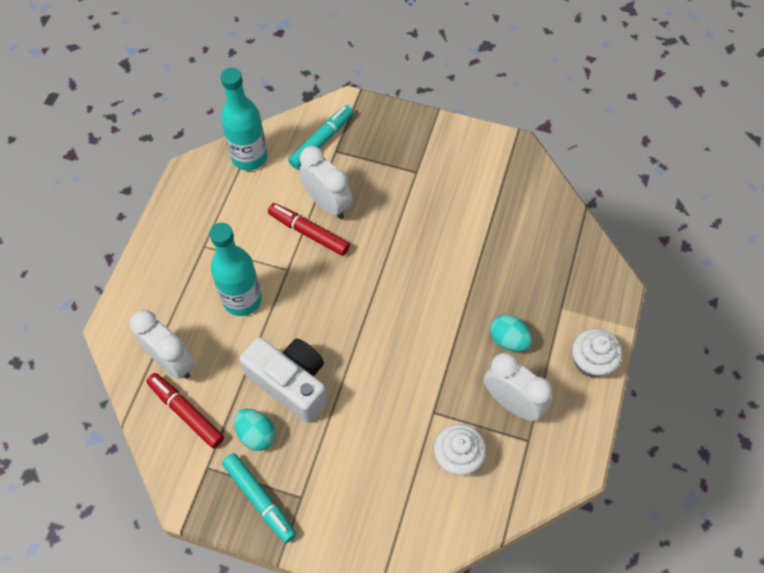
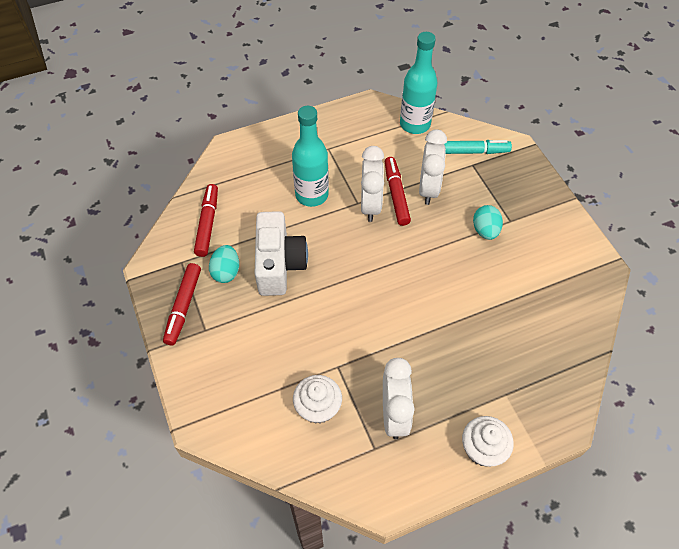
camera: 50 degrees right, 5 degrees down
(172, 361) = (234, 191): white clock -> white clock (370, 205)
(259, 499) = (183, 306): turquoise marker -> red marker
(508, 340) = (441, 376): turquoise egg -> turquoise egg (485, 230)

